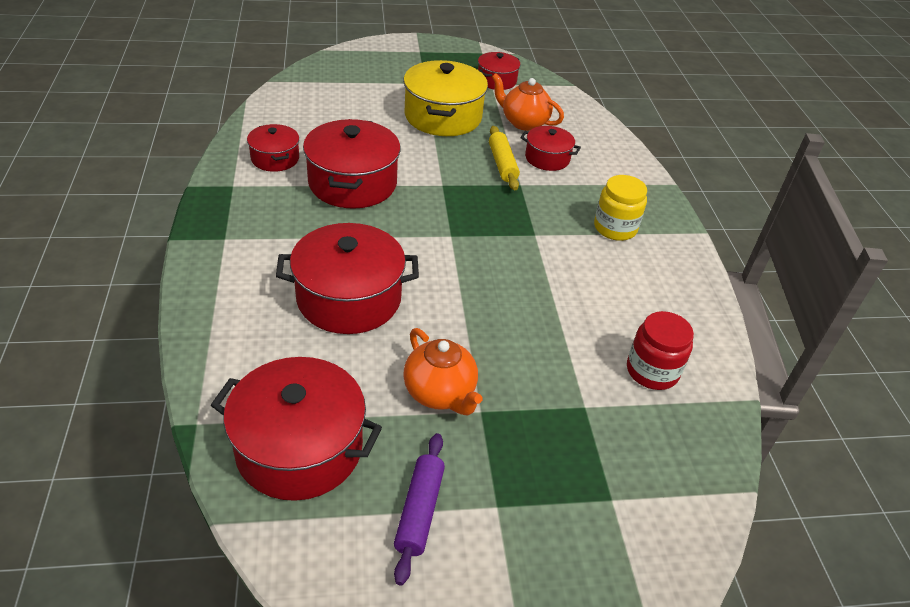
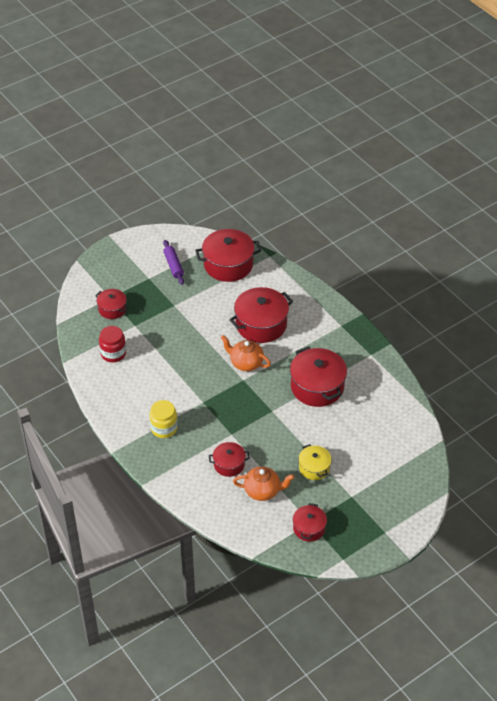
camera: 155 degrees right, 5 degrees up
(275, 158) = (370, 382): red pot -> red pot (112, 309)
(440, 393) = (194, 304): orange teapot -> orange teapot (246, 363)
(443, 116) = (314, 468): yellow pot -> yellow pot, size x0.55
(502, 164) = (251, 445): yellow rolling pin -> none

